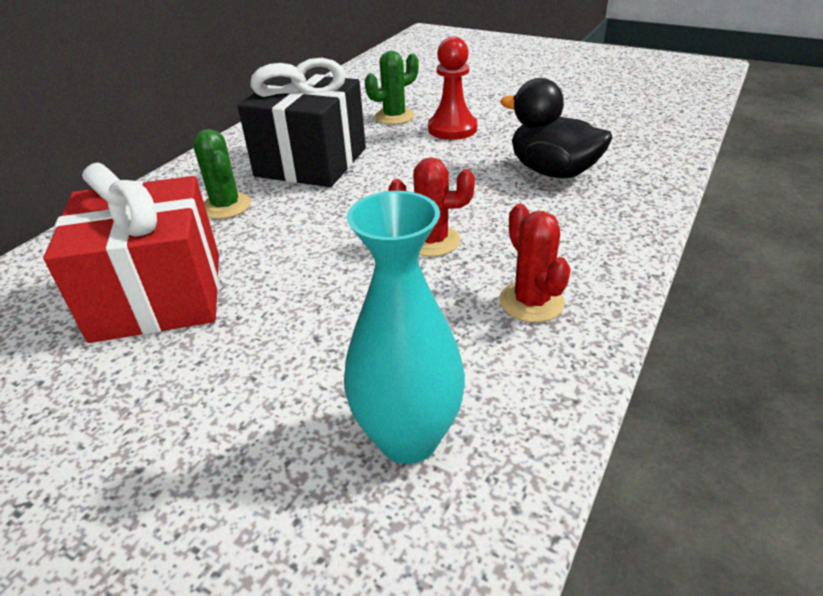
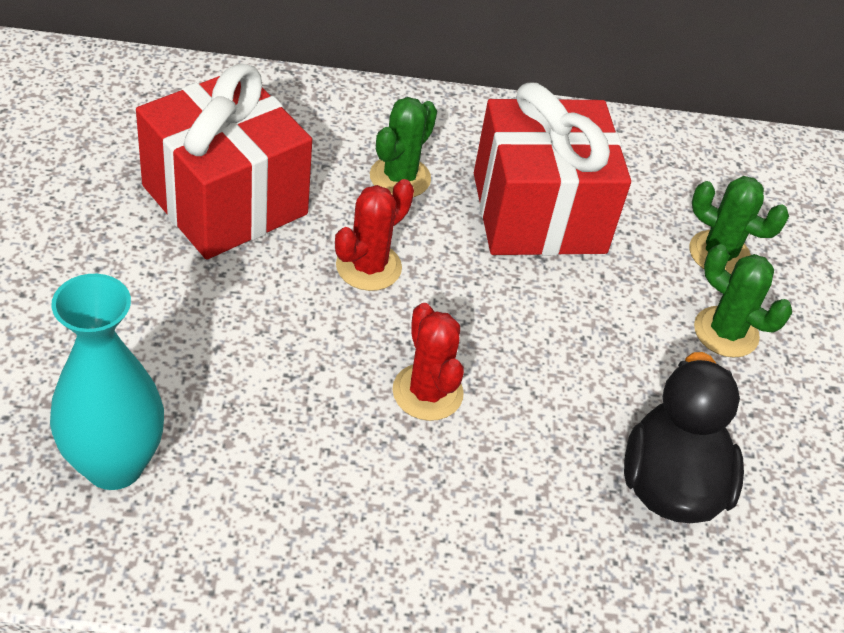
camera: 55 degrees right, 10 degrees up
(311, 162) = (539, 213): black gift -> red gift
(452, 129) = (726, 332): red pawn -> green cactus
(531, 302) = (354, 520): red cactus -> red cactus (368, 267)

